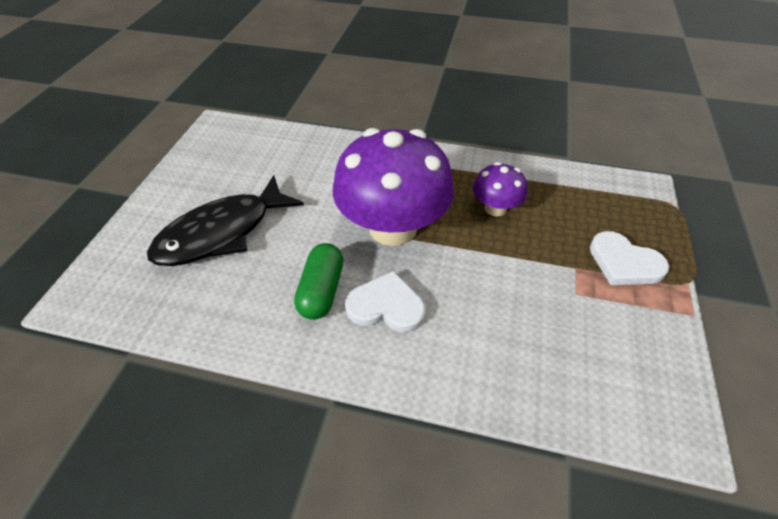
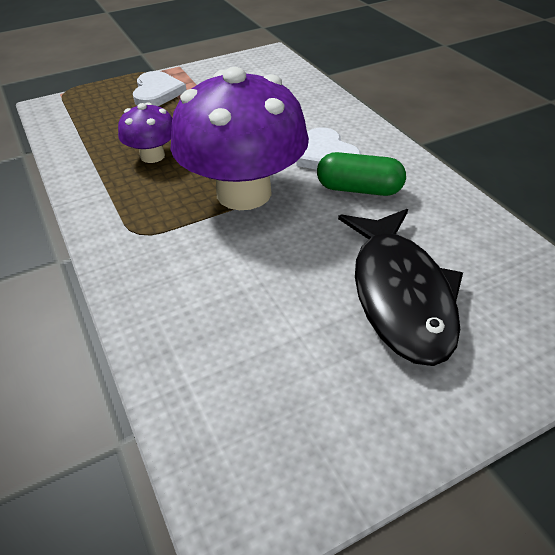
camera: 130 degrees left, 5 degrees down
(222, 233) = (400, 294): black fish -> black fish turned 75 degrees clockwise
(322, 290) = (359, 189): green capsule -> green capsule turned 45 degrees clockwise

